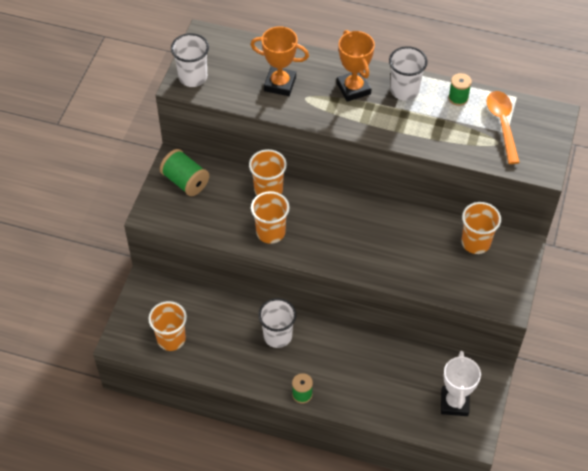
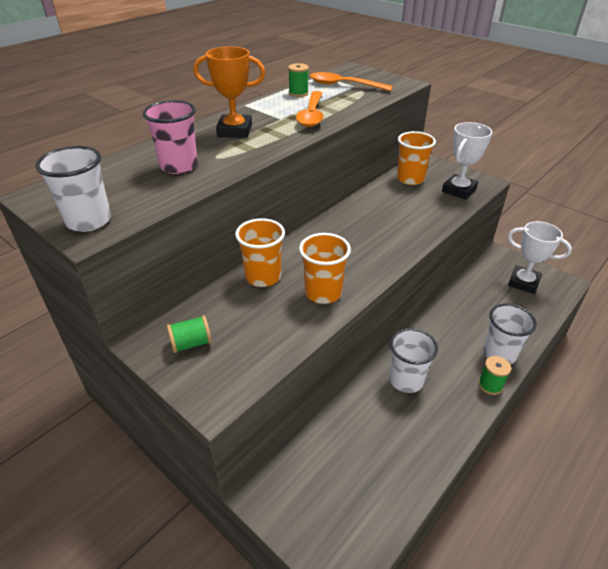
camera: 65 degrees left, 15 degrees down
(171, 339) = (367, 495): orange cup -> none
(185, 181) = (191, 343): green spool -> green spool, size x0.64
(280, 84) = (179, 166): orange trophy -> pink cup
(404, 90) = (265, 110): white cup -> white cup (499, 354)
(416, 125) = (312, 115): none -> orange spoon
(478, 287) = (459, 190): none -> white trophy

